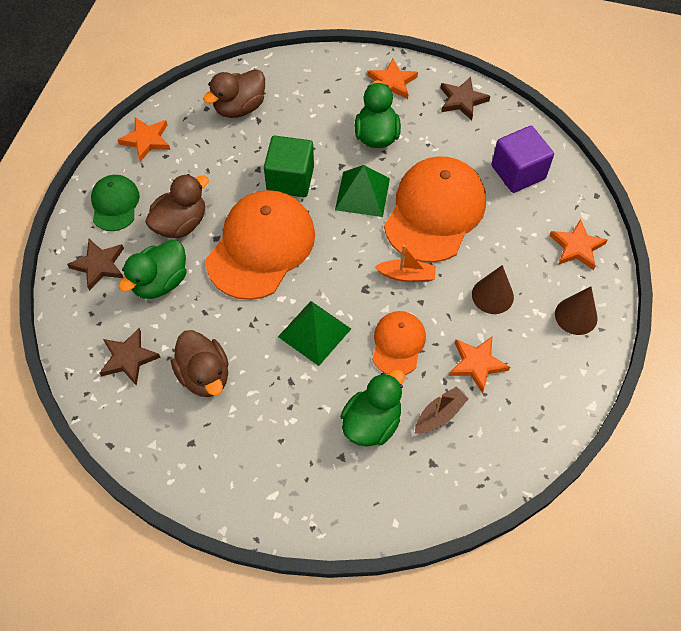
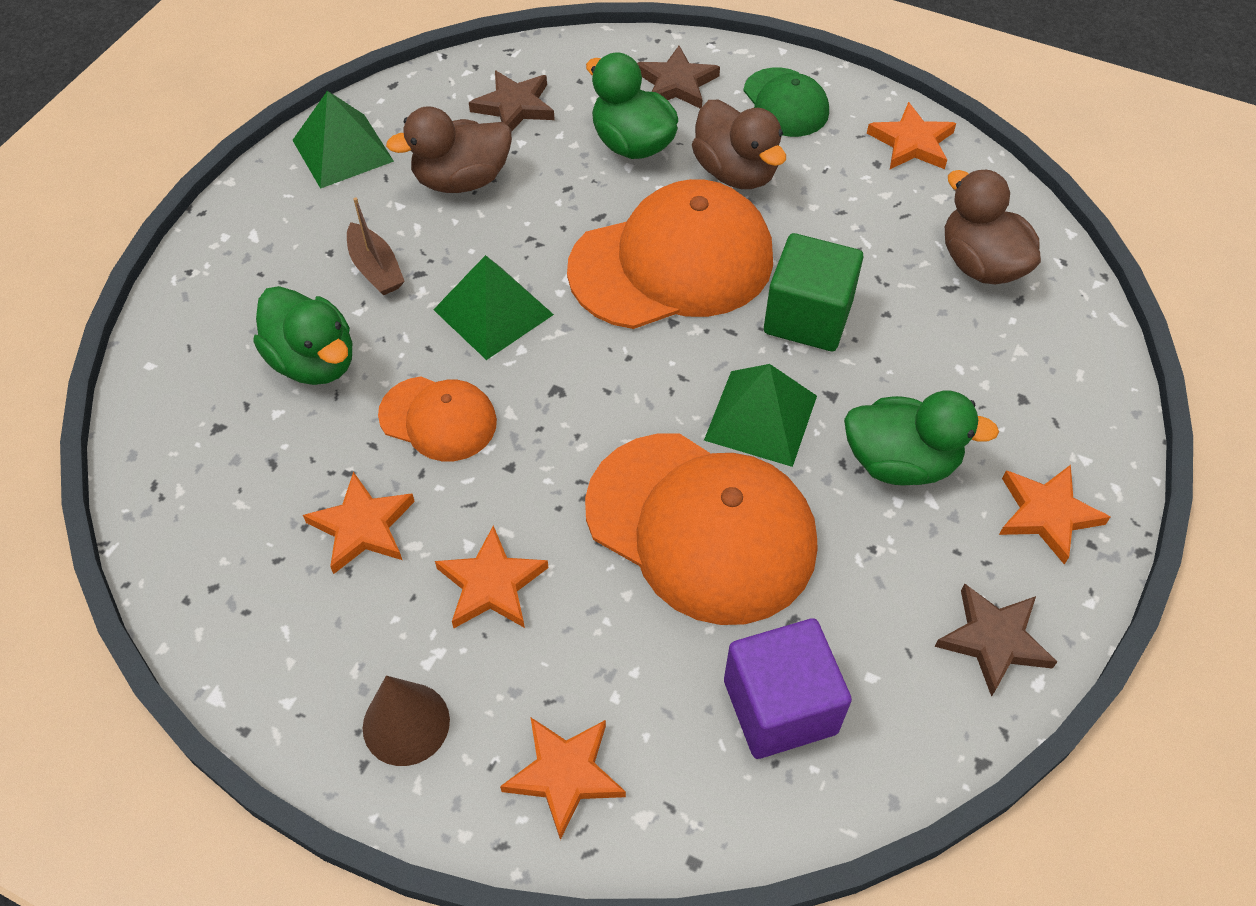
camera: 100 degrees right, 5 degrees down
(115, 204) = (785, 103): green cap -> green cap turned 60 degrees clockwise
(183, 460) = (342, 150): none -> green pyramid
(261, 247) = (672, 263): orange cap -> orange cap turned 60 degrees counterclockwise
(407, 275) = (569, 455): orange boat -> none
(440, 415) = (292, 453): brown boat -> brown boat (376, 269)
(492, 295) = (491, 584): brown cone -> orange star

